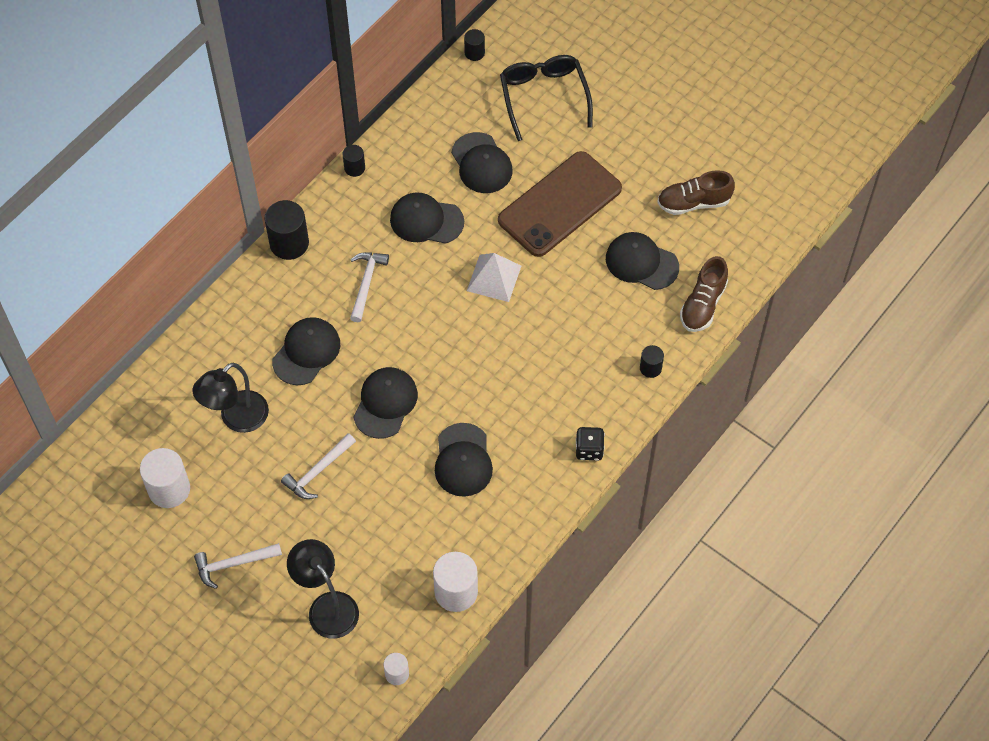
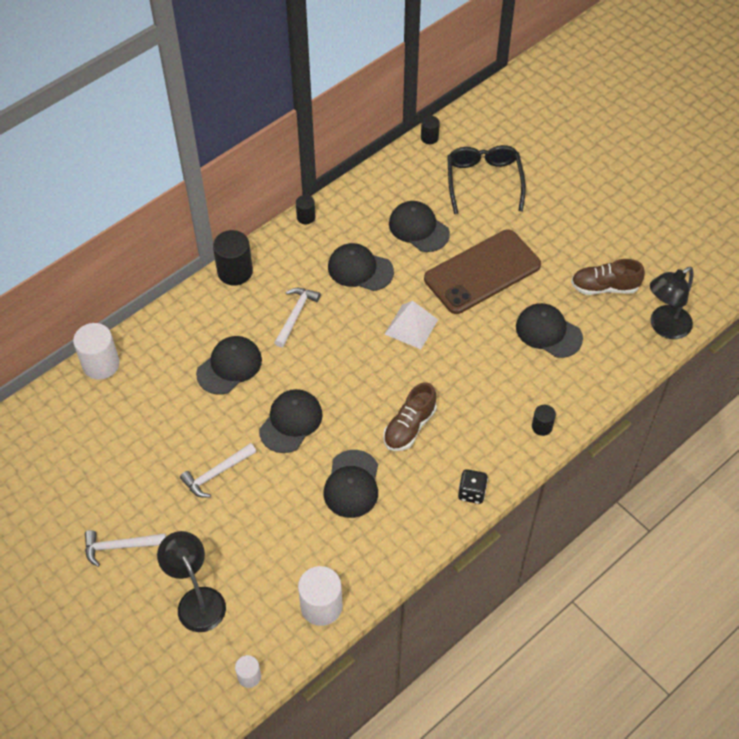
camera: 10 degrees right, 5 degrees down
(169, 489) = (78, 469): white cylinder -> white cylinder (101, 364)
(236, 419) = (154, 415): black lamp -> black lamp (664, 327)
(481, 163) = (418, 228): black cap -> black cap turned 150 degrees clockwise
(703, 304) = (599, 377): brown shoe -> brown shoe (409, 427)

